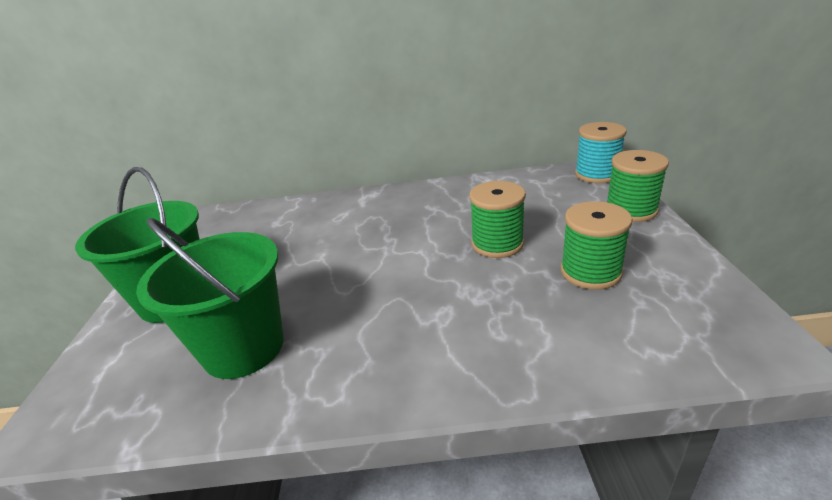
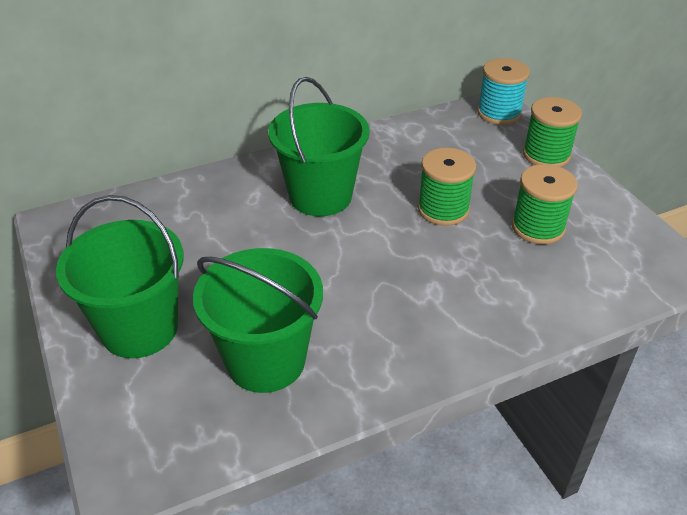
camera: 25 degrees left, 10 degrees up
(393, 221) = (320, 196): none -> green bucket

